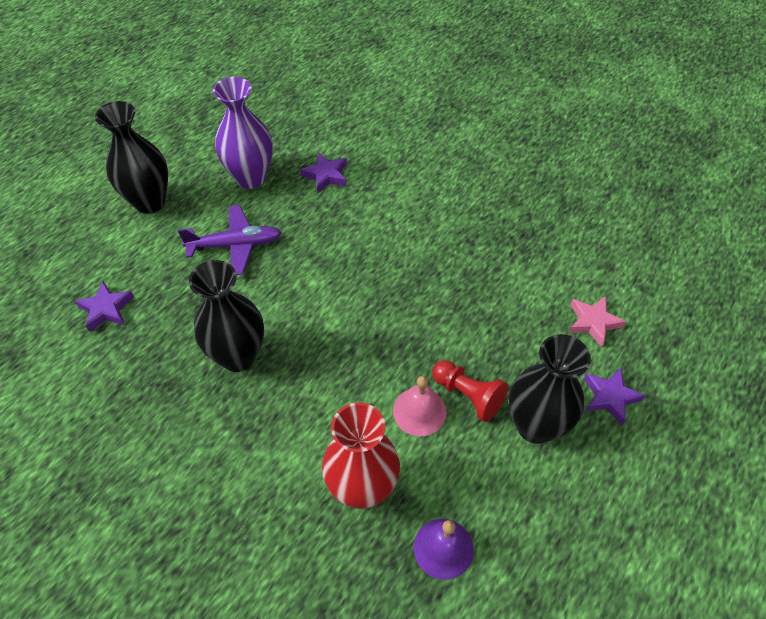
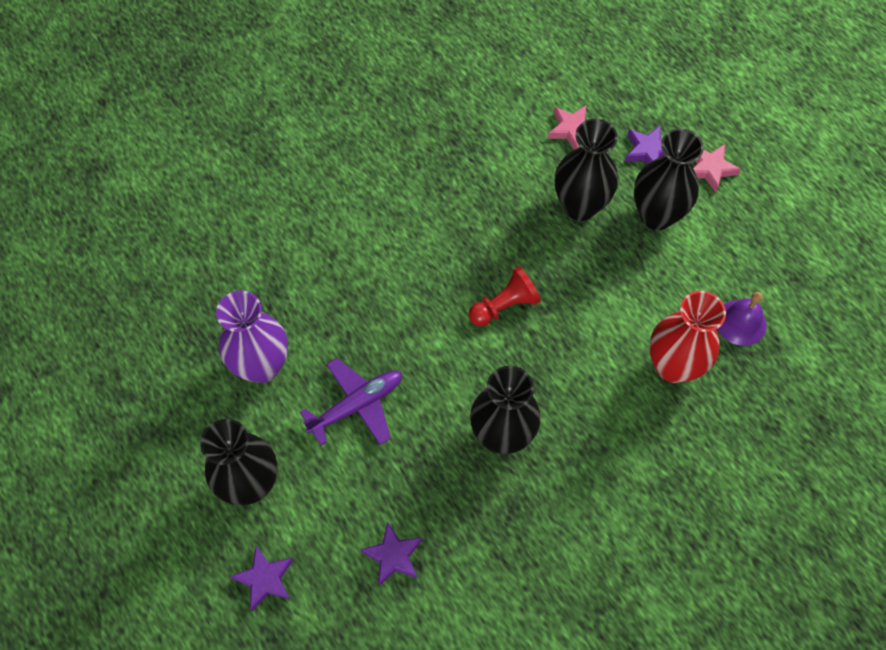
camera: 70 degrees left, 10 degrees up
(235, 245) = (357, 405): purple plane -> purple plane turned 45 degrees clockwise
(326, 175) = (295, 289): purple star -> purple star (265, 579)
(419, 411) = (614, 297): pink bell -> none
(468, 395) = (611, 254): red pawn -> red pawn (504, 306)
(509, 353) = (580, 206): none -> black vase
(624, 466) = (710, 169): none -> pink star

